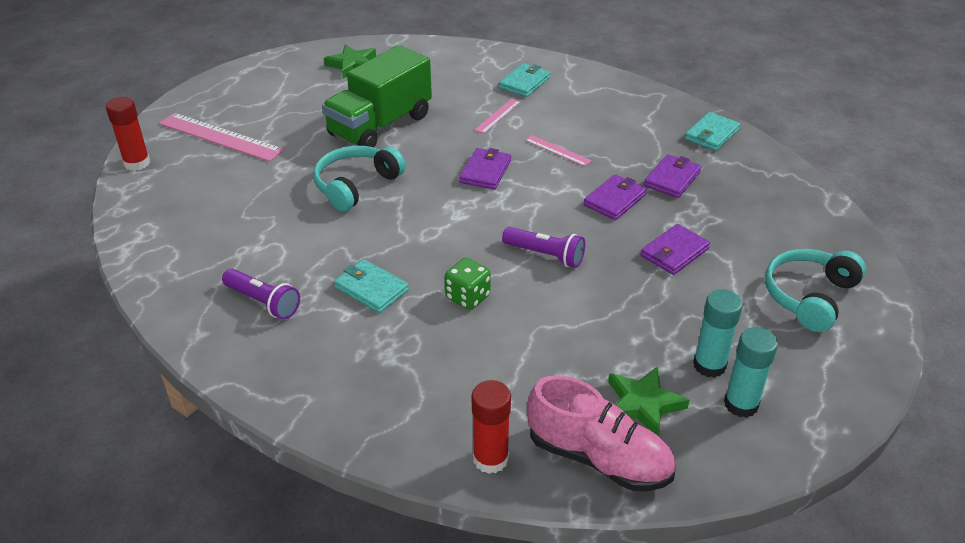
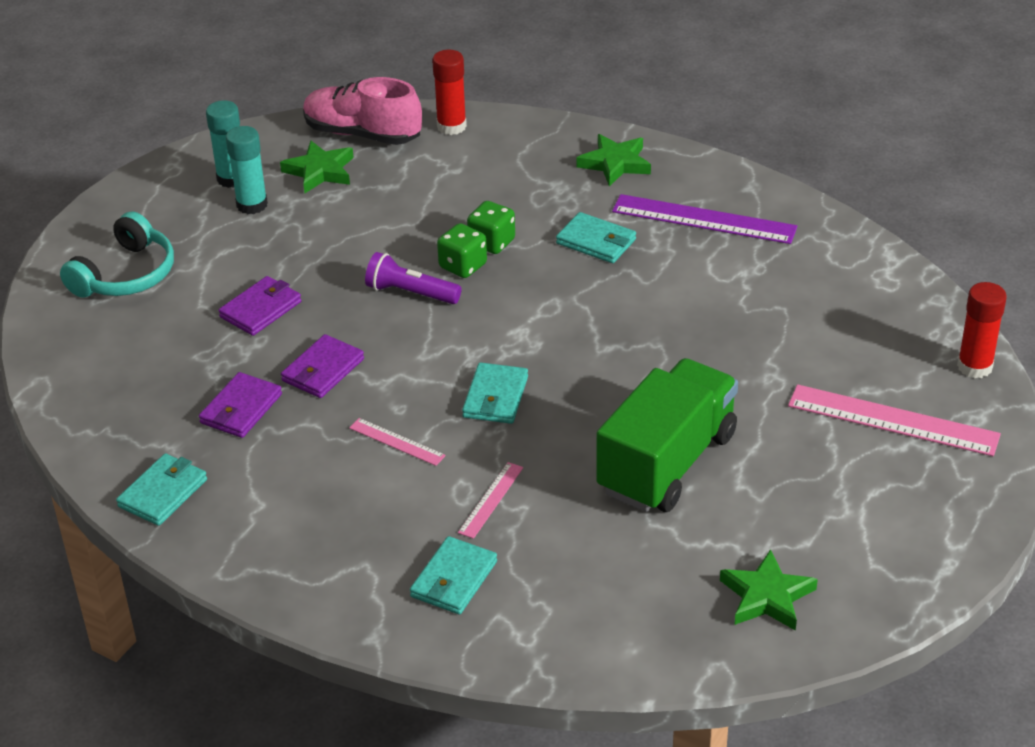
camera: 175 degrees right, 0 degrees up
(263, 302) = (704, 219): purple flashlight -> purple ruler
(319, 380) = (615, 163): none -> green star
(356, 185) = (662, 361): turquoise headphones -> none
(485, 171) = (495, 397): purple wallet -> turquoise wallet
(497, 276) = (463, 266): none -> green dice

